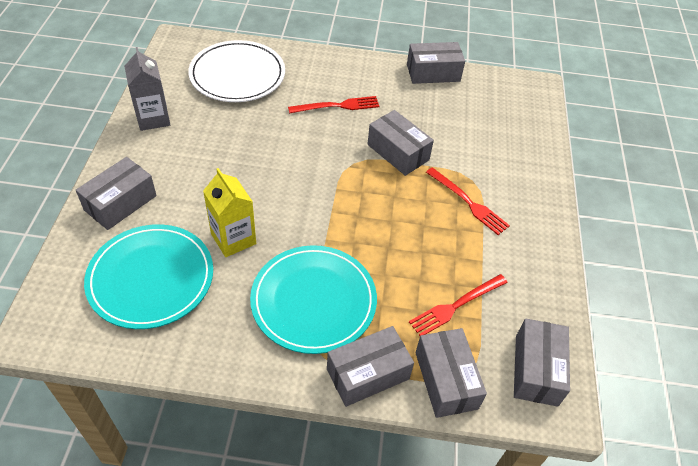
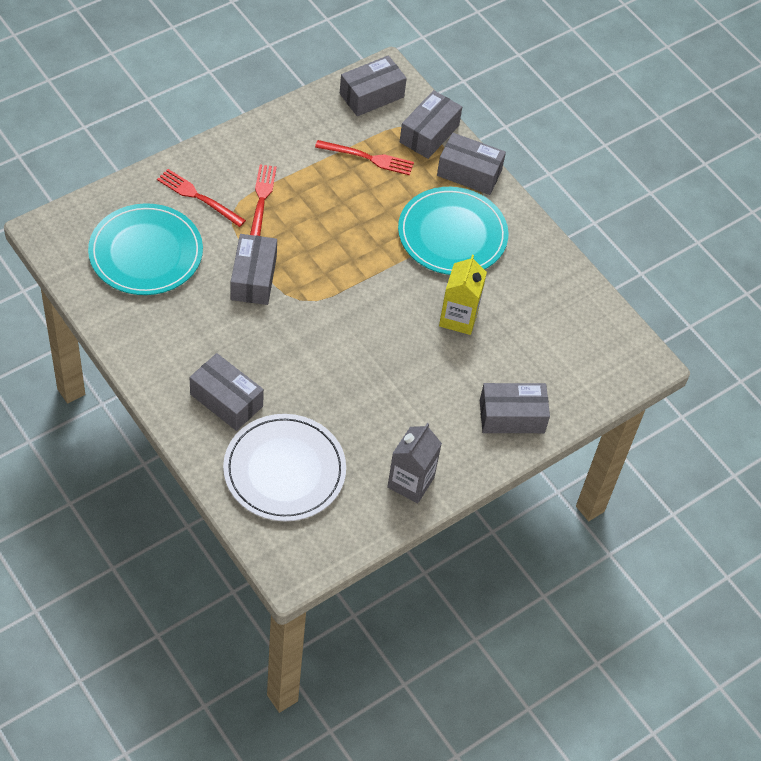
camera: 135 degrees left, 5 degrees up
(151, 278) = (542, 337): turquoise plate -> turquoise plate (146, 253)
(337, 106) = (242, 359): red fork -> red fork (198, 197)
(433, 73) = (110, 319): grey box -> grey box (226, 400)

